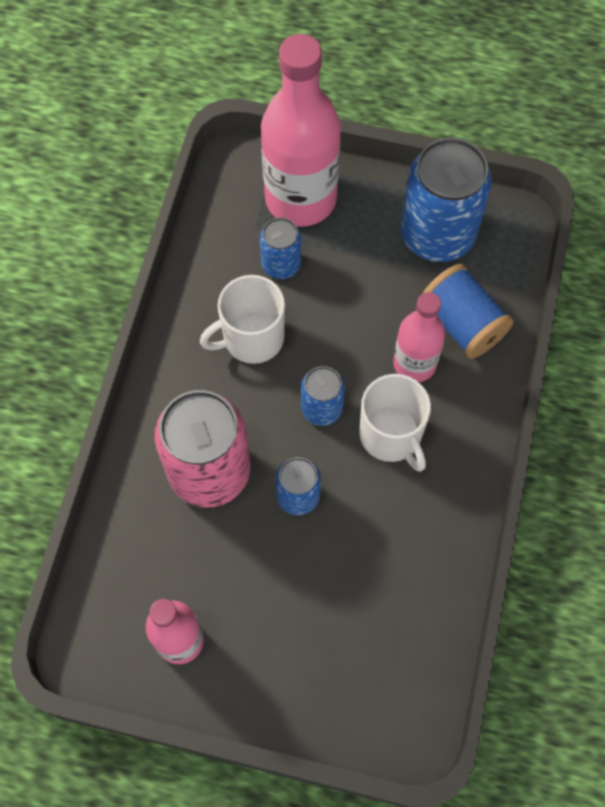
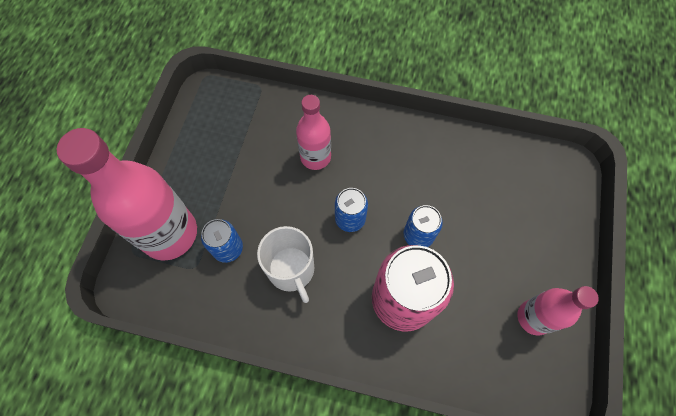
camera: 90 degrees left, 0 degrees up
(391, 435) = (370, 173): white mug -> none
(437, 234) = (213, 139): blue can -> none
(462, 323) = (285, 126): blue spool -> none

